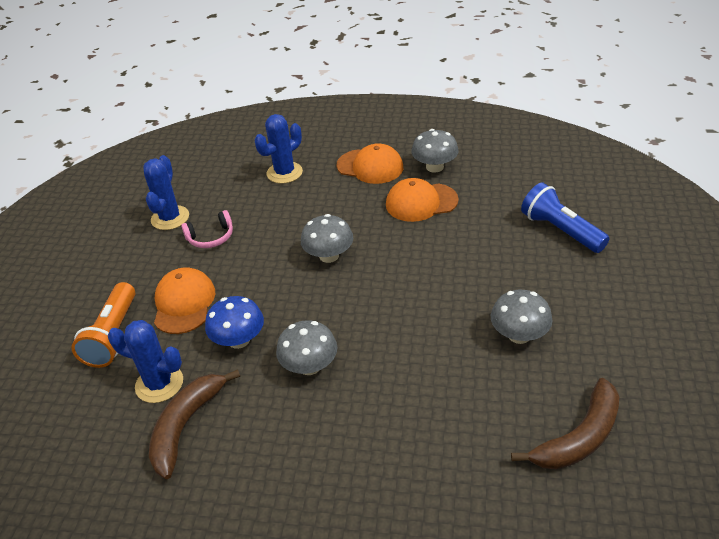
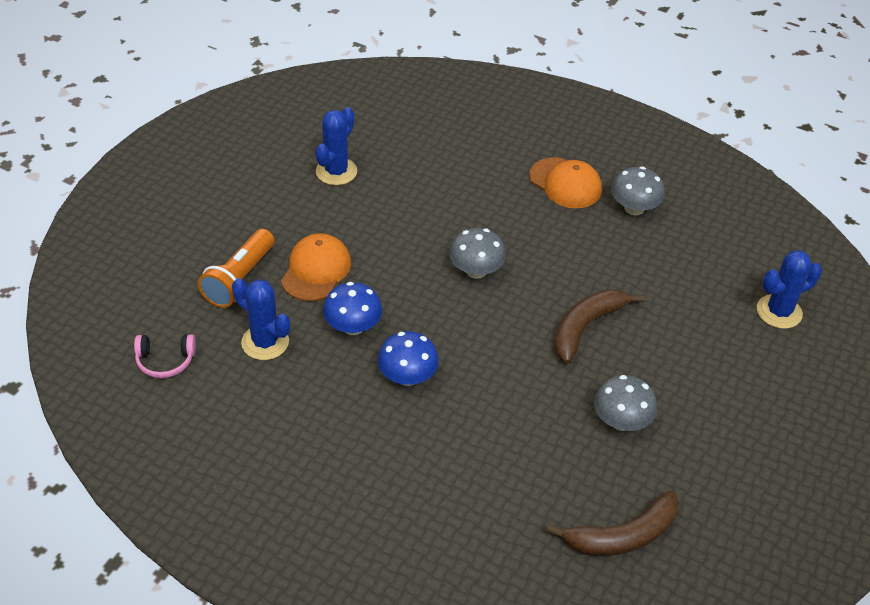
camera: 15 degrees right, 5 degrees up
(185, 426) = (274, 390): brown banana -> brown banana (585, 327)
(211, 237) = (368, 208): pink headphones -> pink headphones (165, 361)
(284, 173) = (472, 159): blue cactus -> blue cactus (779, 312)
(309, 366) = (407, 376): grey mushroom -> blue mushroom
(421, 202) = (598, 245): orange cap -> none
(560, 230) = (727, 328): blue flashlight -> none

